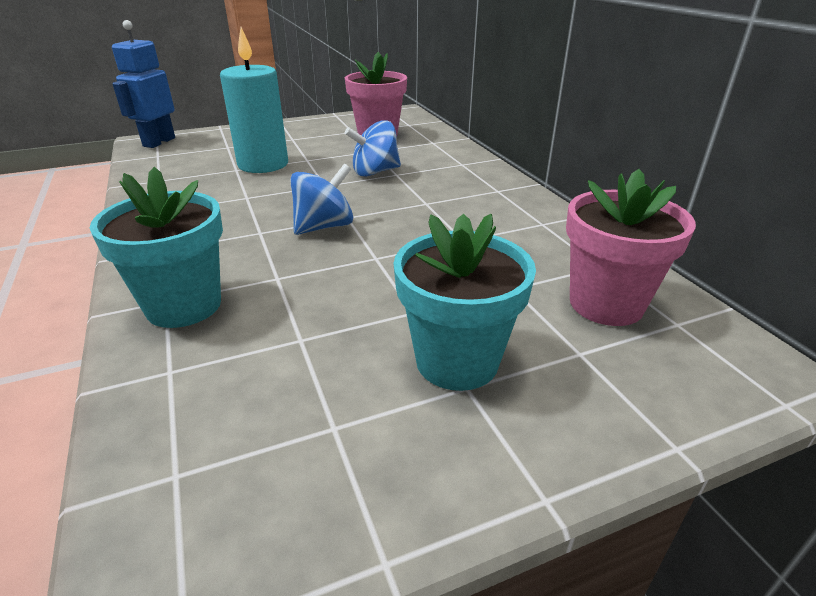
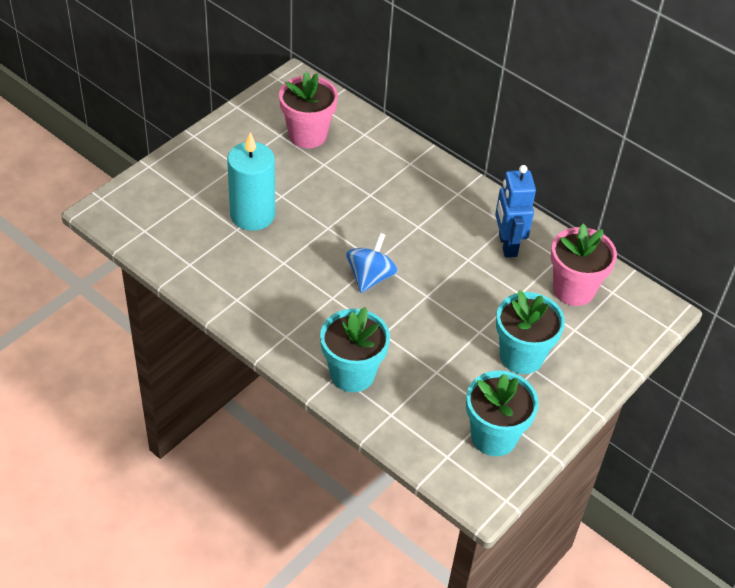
camera: 30 degrees left, 15 degrees up
(159, 142) = (119, 209): blue robot -> blue robot (507, 245)
(295, 474) = (494, 436): none -> turquoise flower pot
(375, 172) = (352, 197): blue spinning top -> none

